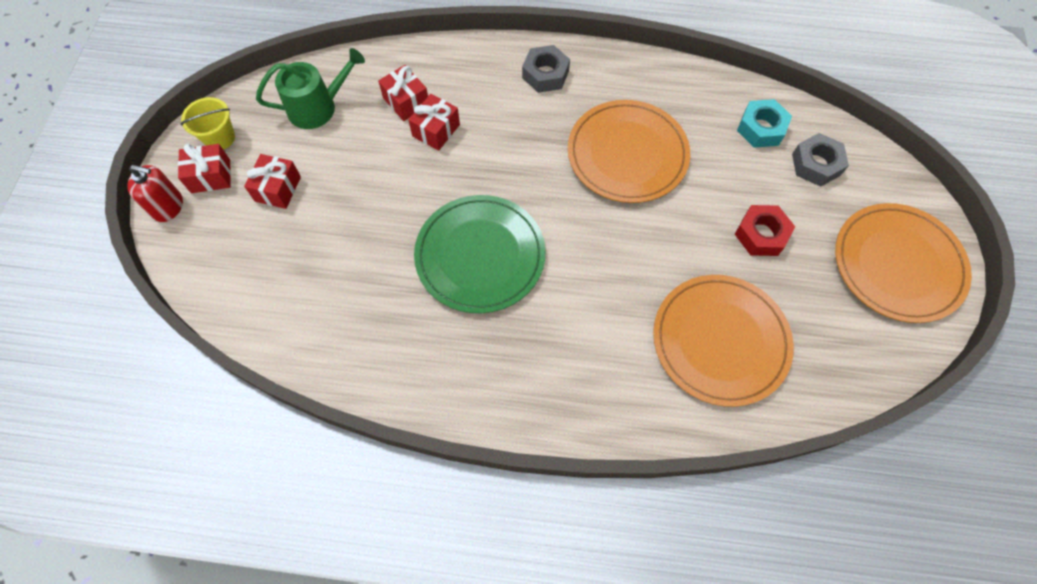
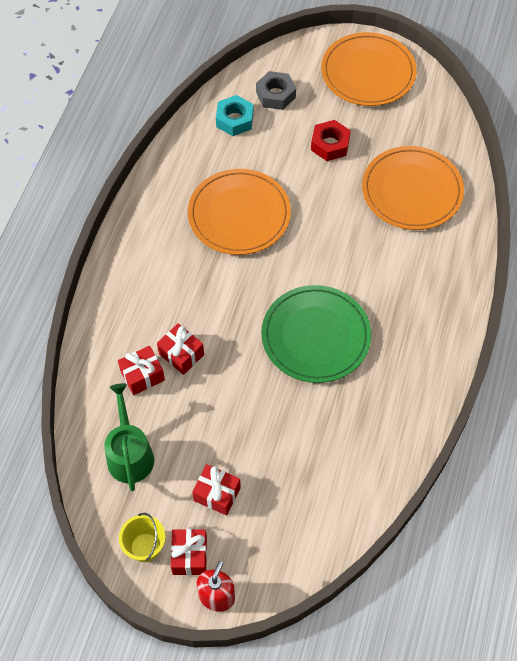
camera: 80 degrees left, 5 degrees down
(545, 74) = (140, 259): grey nut -> none

